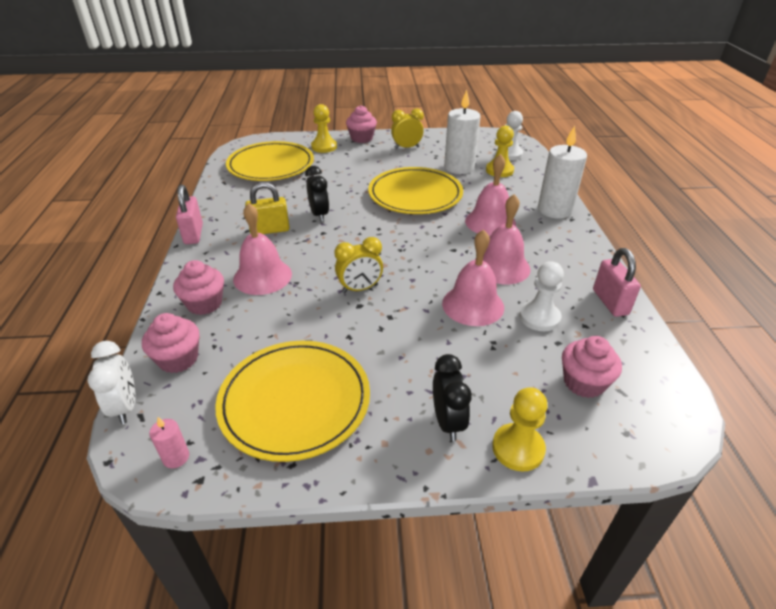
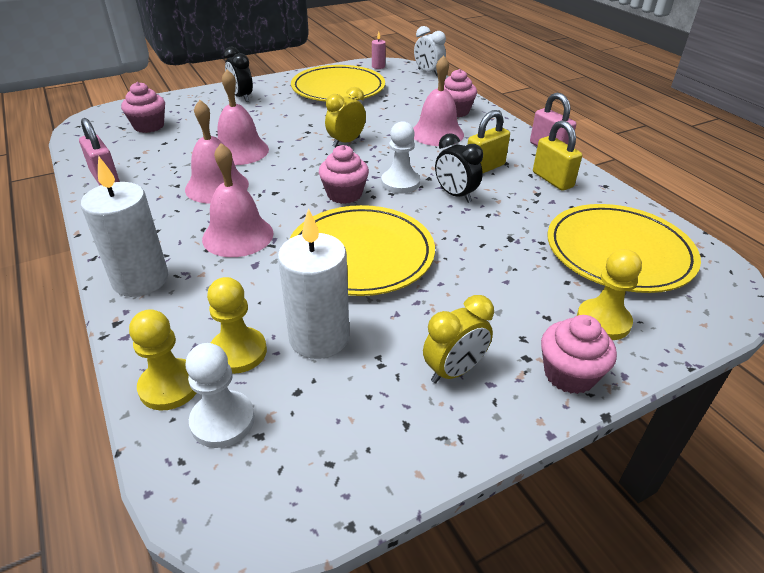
camera: 155 degrees right, 0 degrees up
(178, 359) = (429, 89): pink cupcake -> pink cupcake (344, 194)
(236, 209) = (552, 180): none -> yellow padlock
(518, 448) = (197, 96): yellow pawn -> yellow pawn (170, 386)
(539, 317) = (178, 154): white pawn -> white pawn (400, 183)

